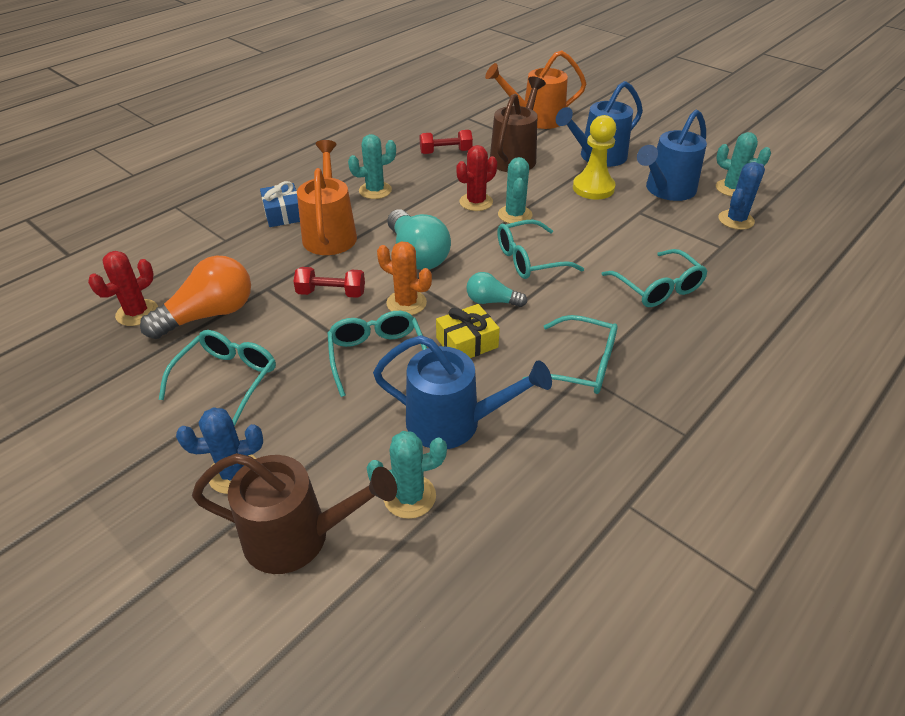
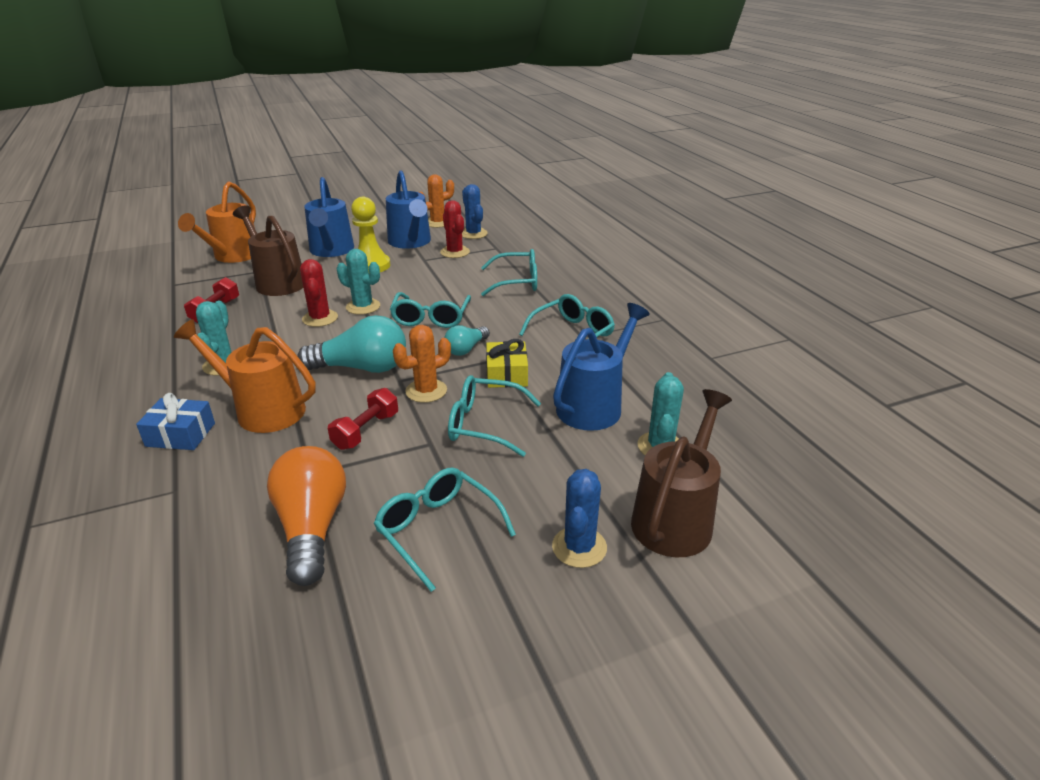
camera: 65 degrees left, 10 degrees down
(137, 313) = (240, 596): red cactus -> red cactus (455, 252)
(732, 188) = (437, 223): turquoise cactus -> orange cactus

